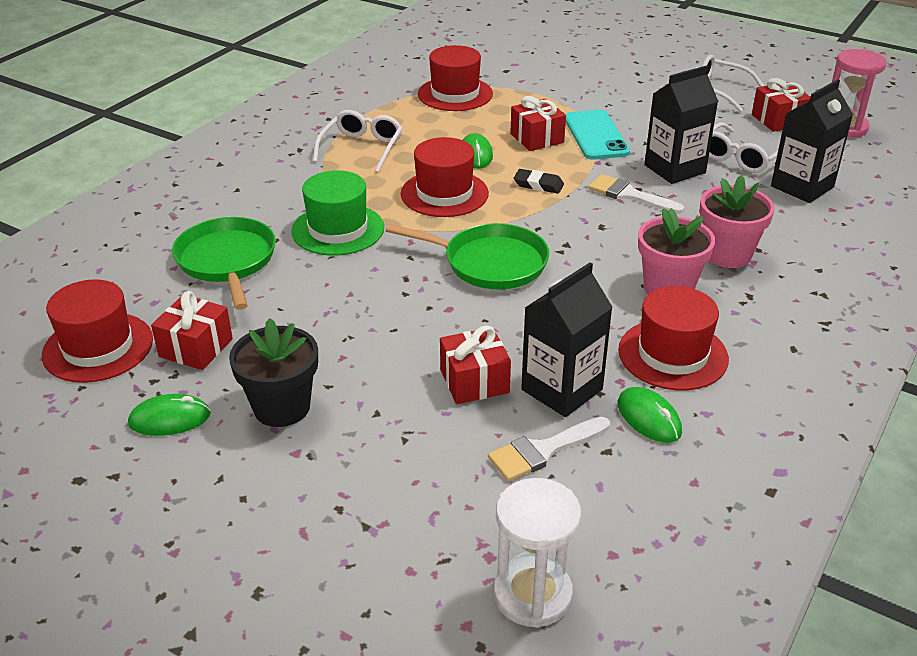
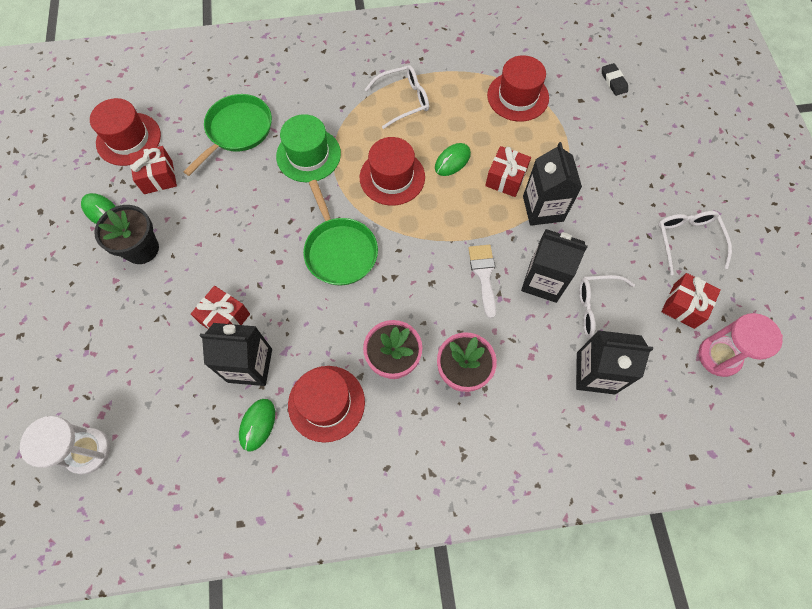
camera: 50 degrees right, 30 degrees up
(538, 185) = (448, 218): black eraser -> black eraser (613, 81)
(543, 450) = (193, 389): white brush -> none
(596, 135) = (543, 208): turquoise phone -> black carton

